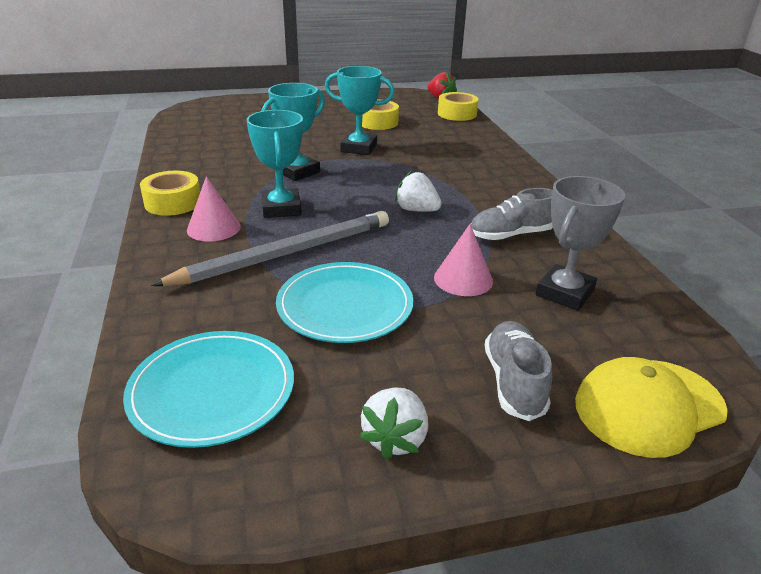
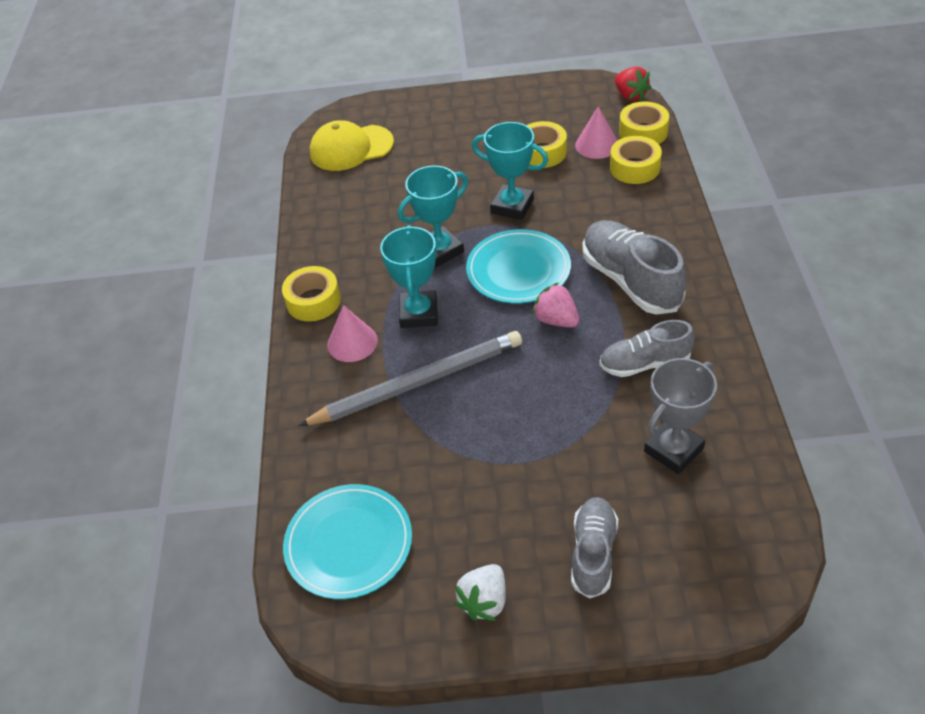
camera: 15 degrees right, 15 degrees up
(345, 306) = (464, 455): turquoise plate -> turquoise plate (518, 270)
(416, 210) = (556, 320): white strawberry -> pink strawberry
(457, 130) = (634, 168): none -> yellow tape
(463, 279) = (580, 426): pink cone -> pink cone (596, 145)
(476, 186) = (630, 280): none -> grey shoe
(648, 406) = (700, 588): yellow cap -> yellow cap (351, 148)

